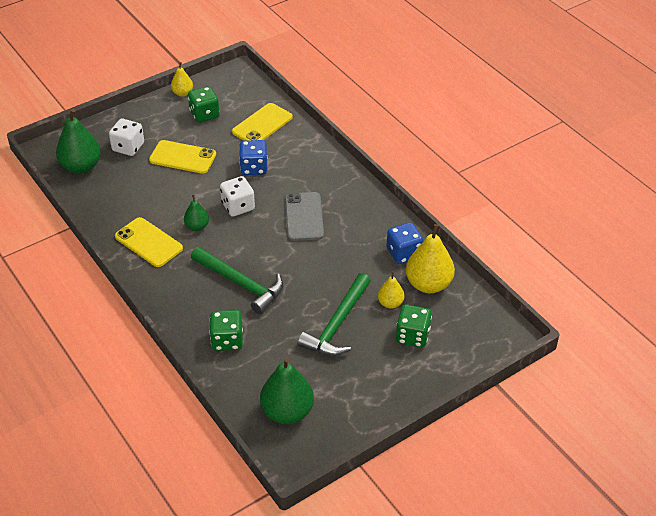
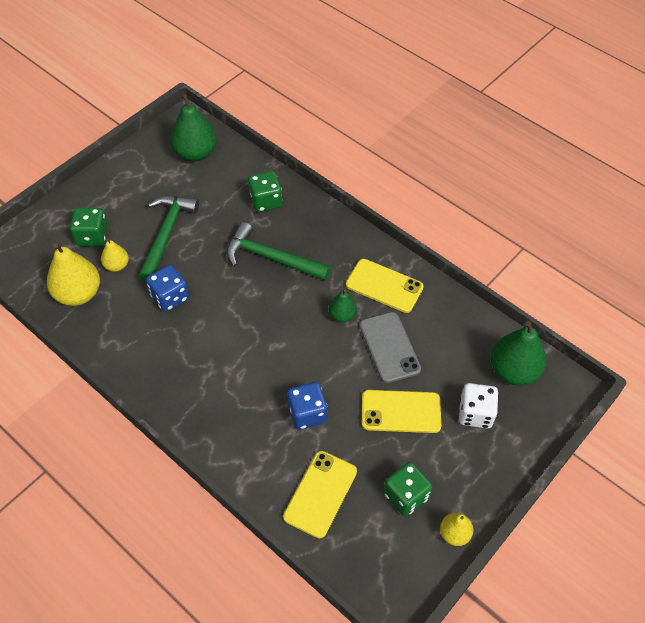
camera: 165 degrees right, 10 degrees up
(238, 206) = (306, 351): white dice -> none
(304, 217) = (227, 352): grey phone -> grey phone (389, 347)
(404, 253) = (107, 326): blue dice -> blue dice (169, 297)

